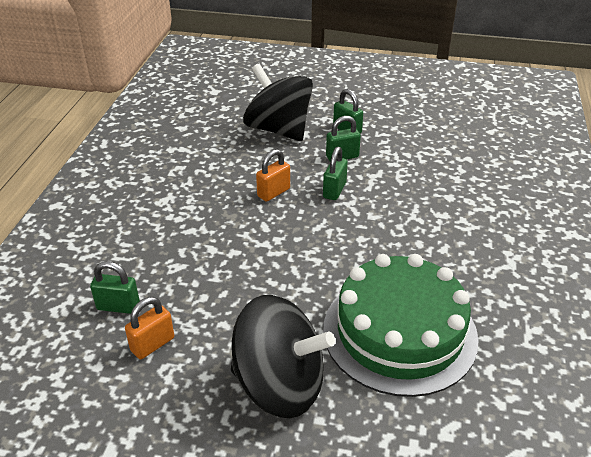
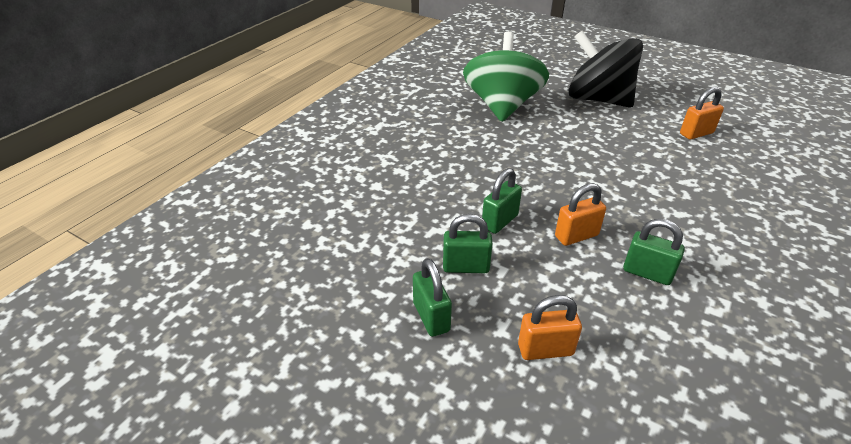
camera: 160 degrees left, 0 degrees up
(118, 306) = (737, 162): green padlock -> green padlock (647, 273)
(278, 129) = (545, 350): black spinning top -> orange padlock
(399, 332) = (502, 106): green cake -> green spinning top

